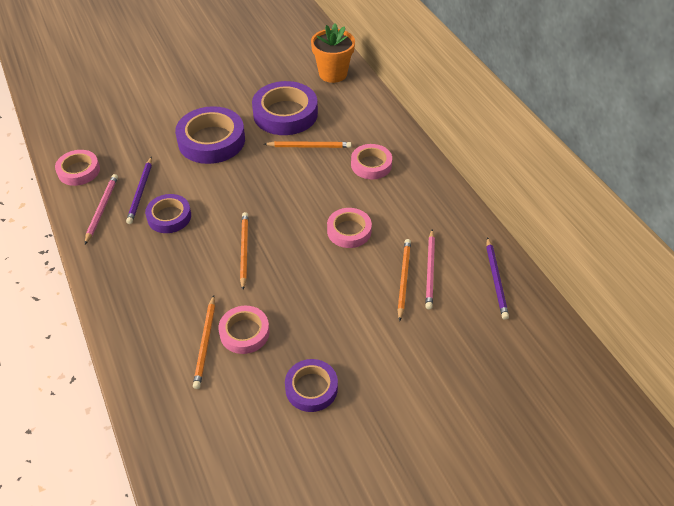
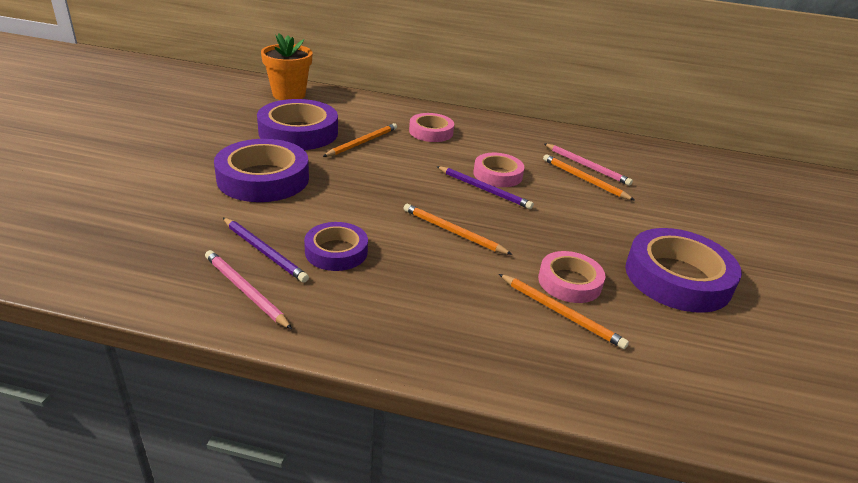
camera: 55 degrees left, 15 degrees down
(79, 171) = (143, 278): pink tape -> none
(311, 388) = (677, 277): purple tape -> purple tape, size x1.69
(496, 280) = (624, 150): purple pencil -> purple pencil (484, 189)

